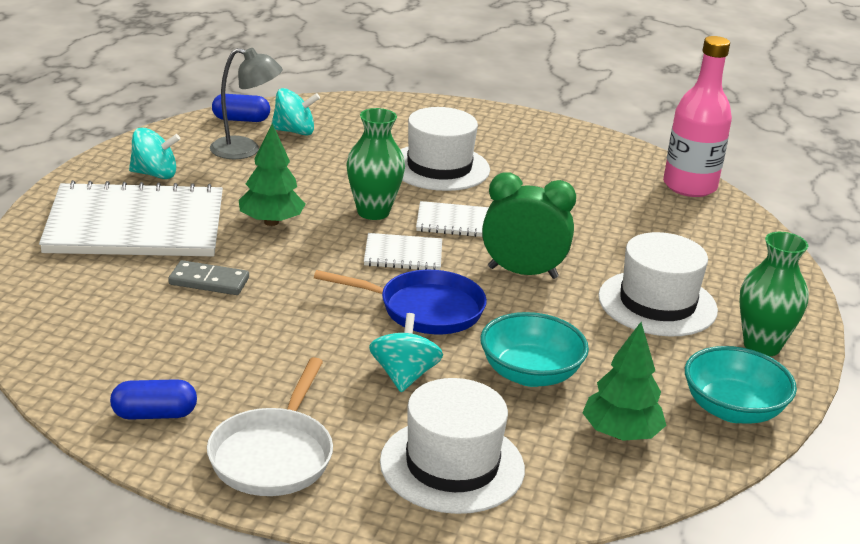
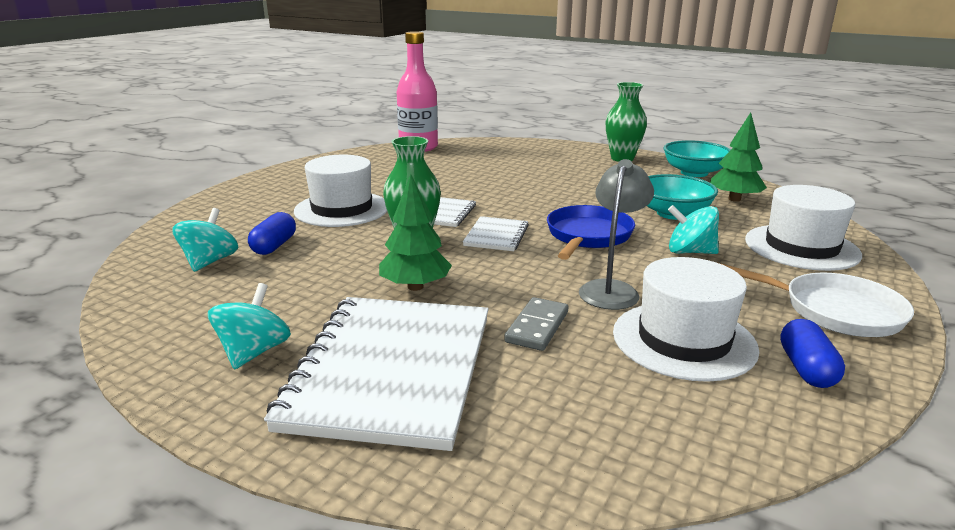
camera: 75 degrees left, 5 degrees down
(241, 120) = (147, 288): blue capsule -> blue capsule (274, 246)
(245, 150) = (233, 291): grey lamp -> grey lamp (611, 289)
(522, 273) = (531, 201): green clock -> none
(657, 303) = (575, 173): white hat -> white hat (684, 340)

